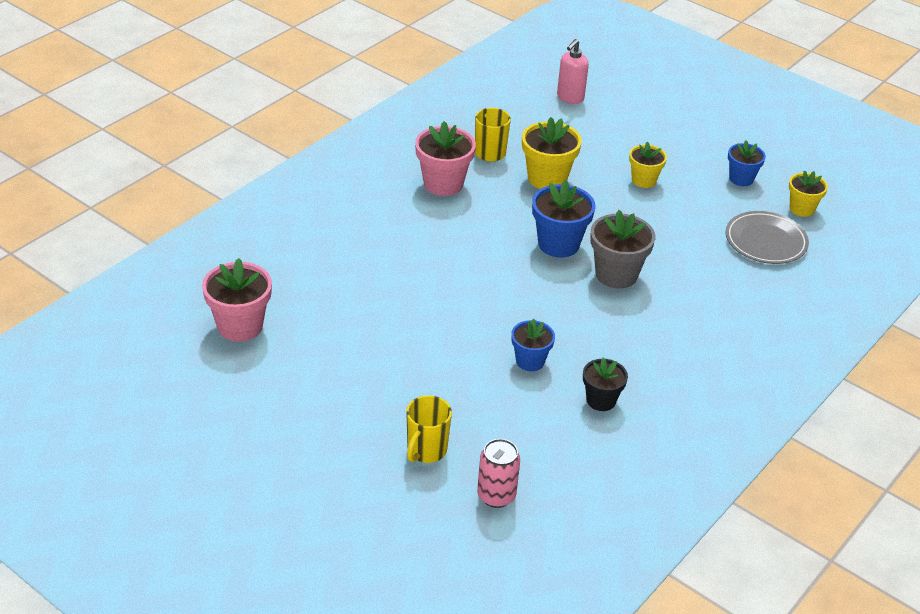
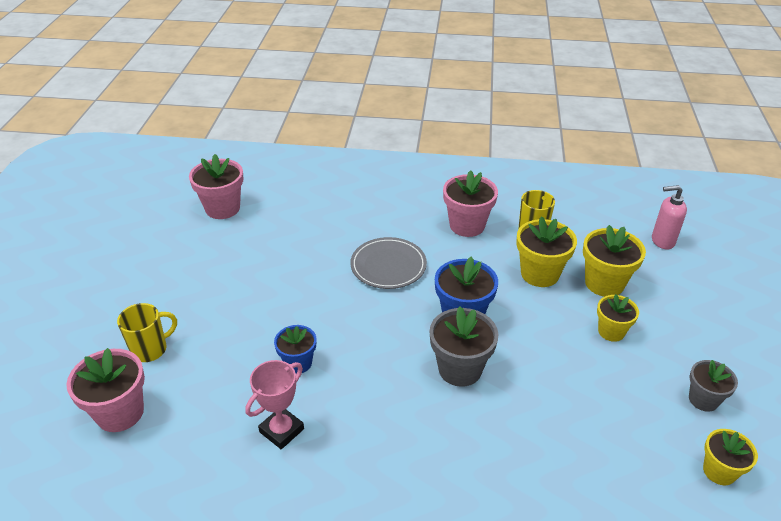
camera: 60 degrees right, 0 degrees up
(426, 450) = (150, 349): yellow mug -> yellow mug turned 150 degrees clockwise
(496, 495) = (120, 413): pink can -> pink flower pot
(590, 153) = (604, 283): none -> yellow flower pot
(601, 400) = (282, 430): black flower pot -> pink trophy
(741, 179) = (703, 399): blue flower pot -> grey flower pot
(765, 241) = (628, 461): grey plate -> grey plate (388, 266)

